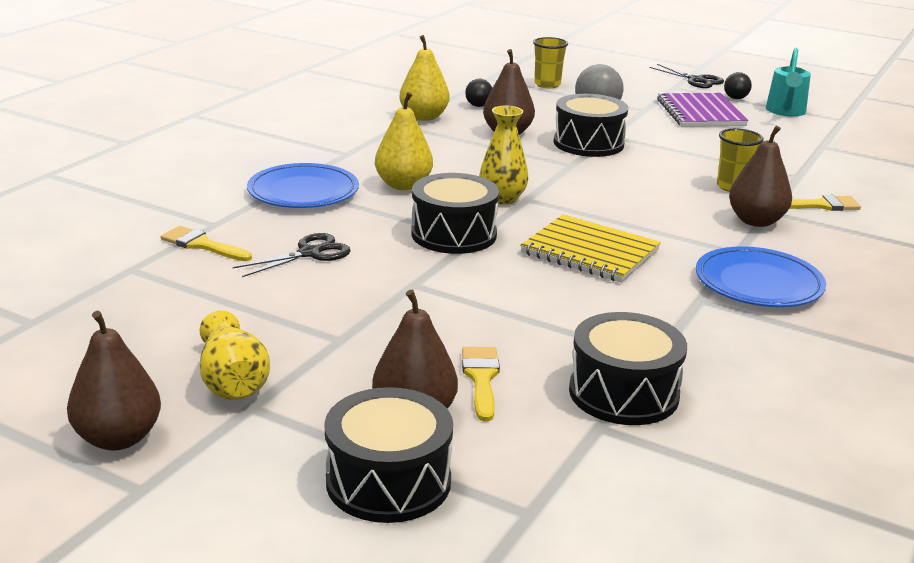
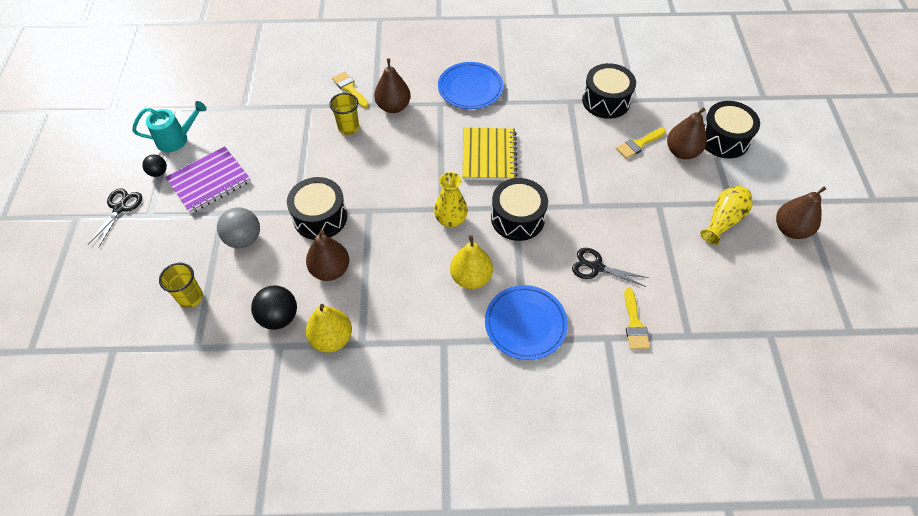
camera: 120 degrees left, 30 degrees up
(478, 106) = (279, 317): black ball -> black ball, size x1.71

